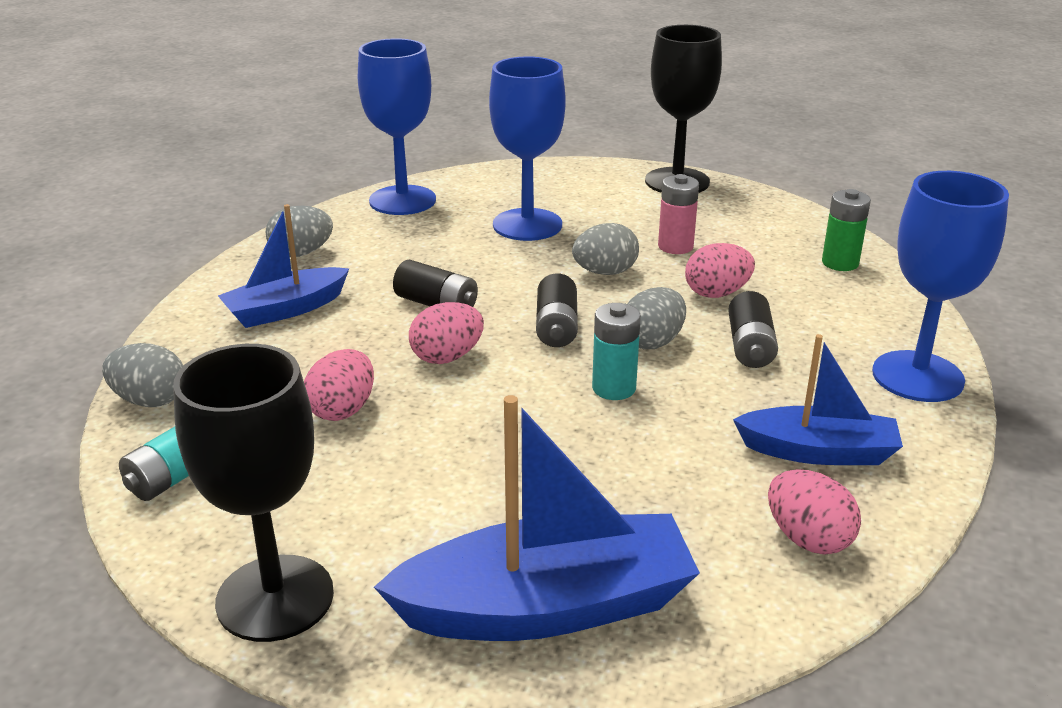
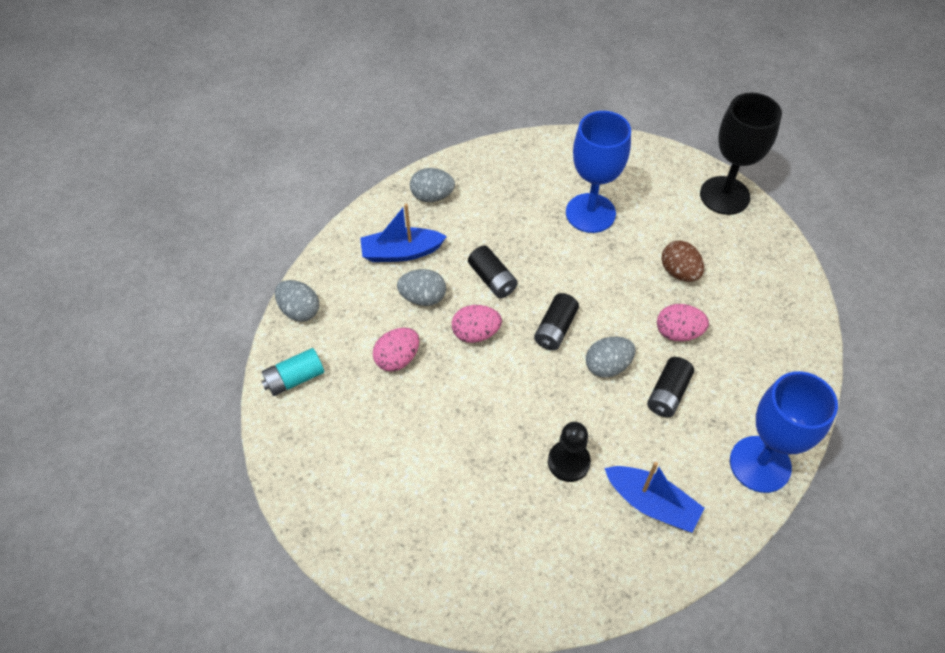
camera: 25 degrees right, 25 degrees up
(275, 598) = (310, 490): black goblet -> none
(402, 200) = (520, 157): blue goblet -> none
(546, 607) = (436, 553): blue boat -> none
(605, 272) = (615, 284): grey egg -> grey egg (423, 298)
(614, 388) = (560, 400): turquoise battery -> none
(673, 444) = (568, 462): none -> black pawn
(675, 246) = (679, 272): pink battery -> brown egg
(808, 539) = (601, 567): pink egg -> none
(840, 263) = (785, 331): green battery -> none

